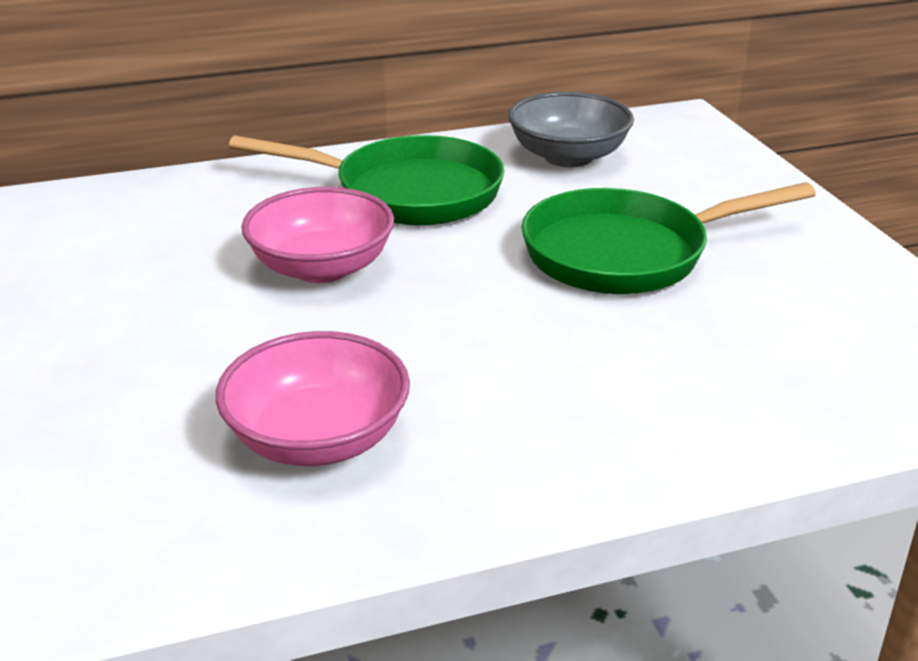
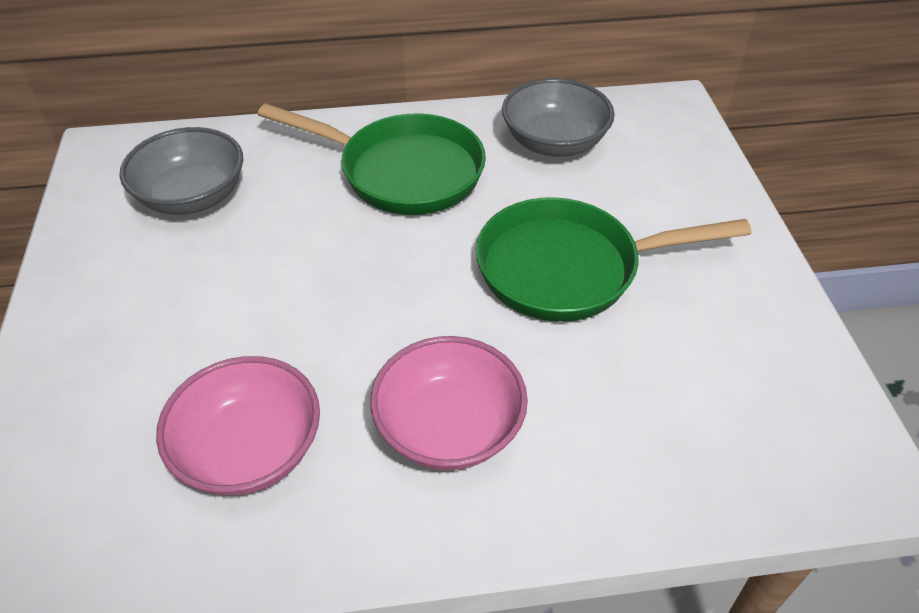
camera: 10 degrees right, 15 degrees up
(164, 232) = (192, 196): none -> grey bowl
(322, 268) = (307, 253): pink bowl -> pink bowl (449, 427)

